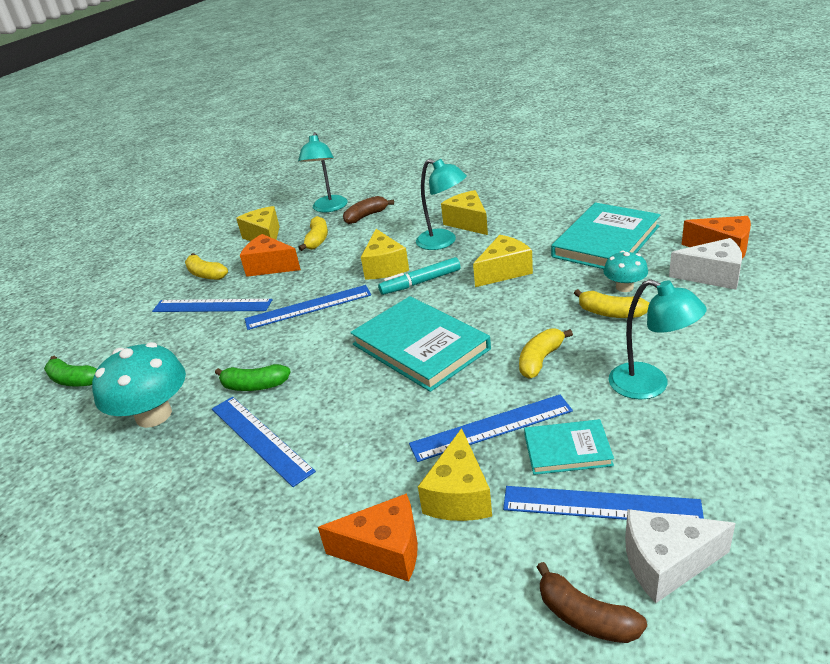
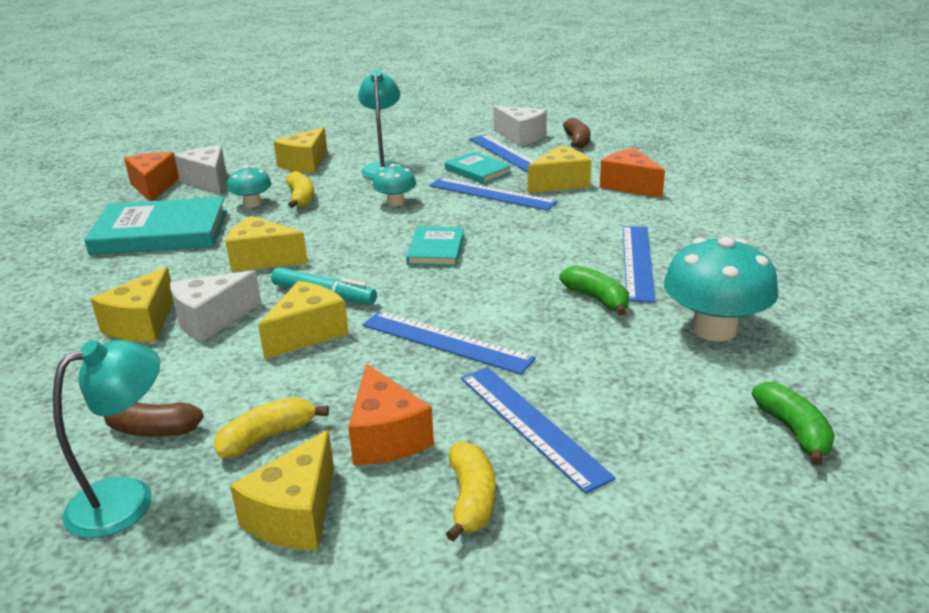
camera: 135 degrees left, 5 degrees down
(420, 347) = (436, 250): turquoise book -> turquoise book, size x0.54
(443, 242) = (211, 320): turquoise lamp -> white cheese
(540, 360) = (395, 202): yellow banana -> turquoise mushroom
(715, 338) = (305, 164): none -> yellow cheese

